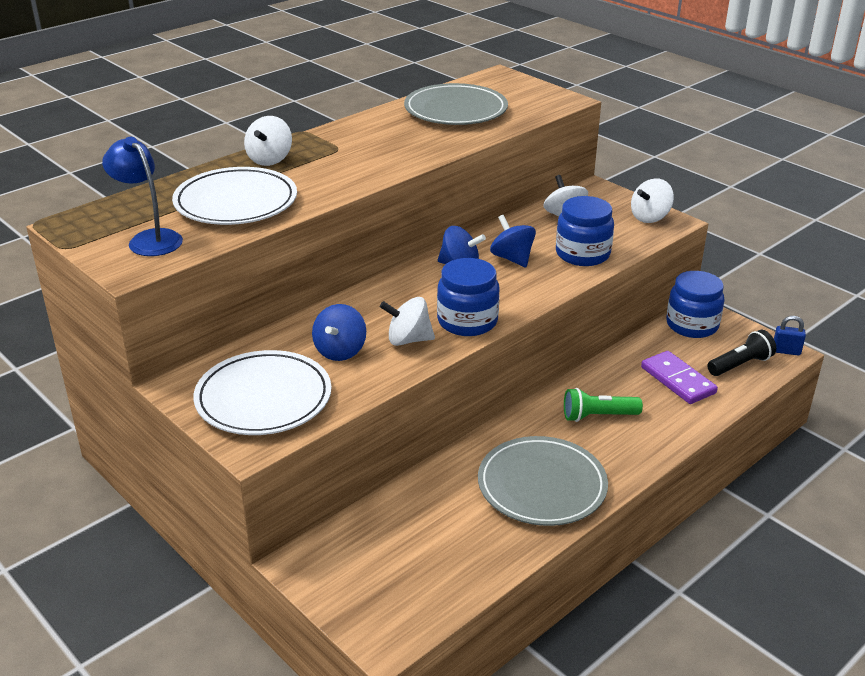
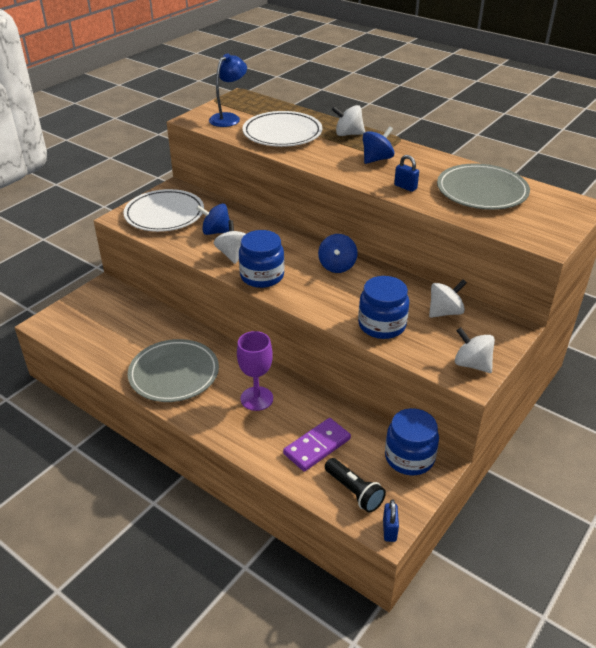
camera: 80 degrees right, 5 degrees up
(431, 145) = (405, 187): none -> blue padlock
(512, 258) = (359, 289): blue spinning top -> blue spinning top (377, 159)
(598, 416) = (257, 398): green flashlight -> purple goblet

